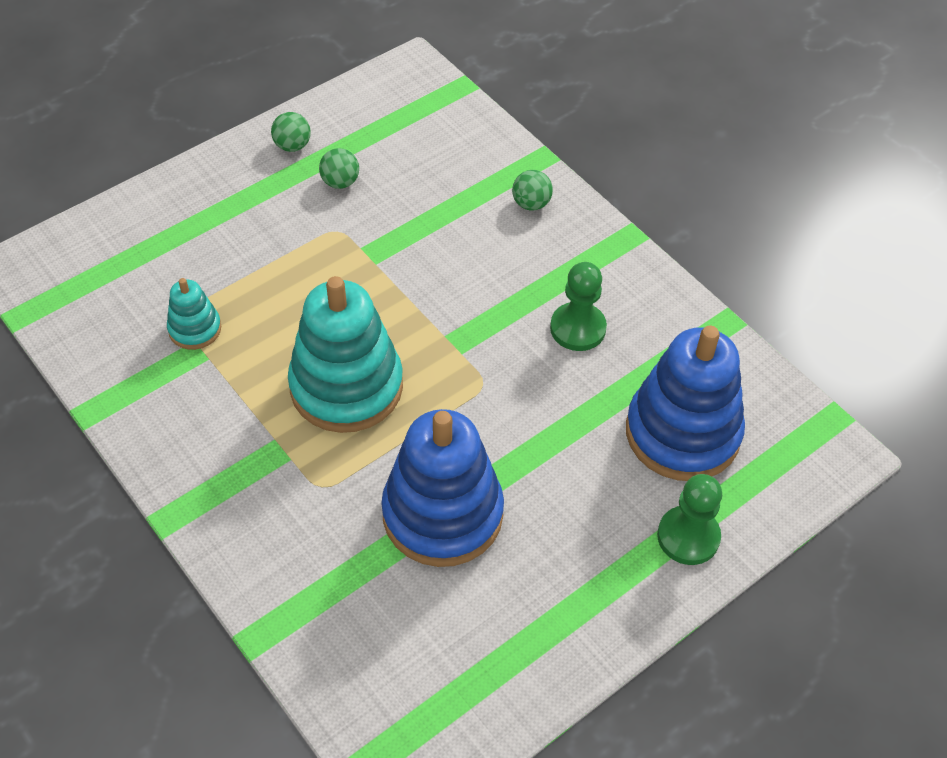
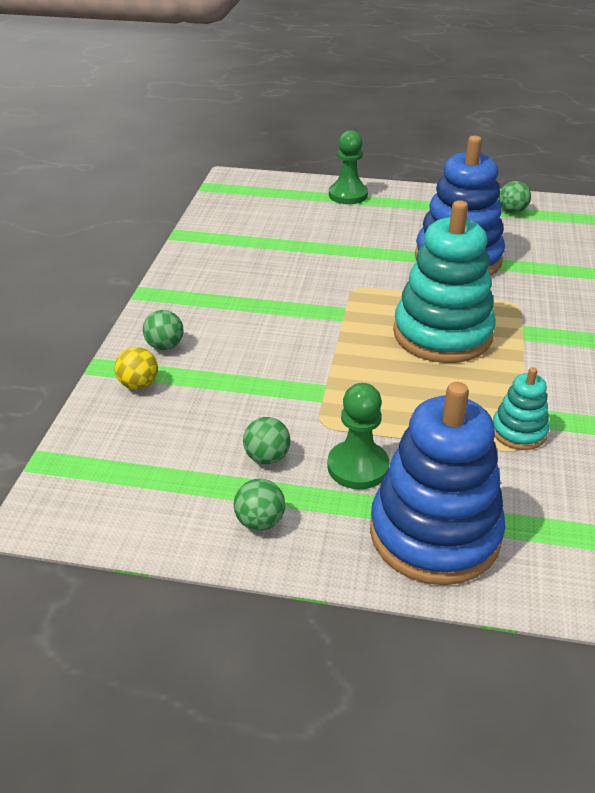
camera: 130 degrees left, 15 degrees down
(482, 678) = (512, 211): none -> green ball
(495, 164) = (139, 384): none -> yellow ball
(578, 328) = (260, 276): green pawn -> green pawn (358, 467)
(682, 433) = (286, 218): blue stacking toy -> blue stacking toy (434, 533)

